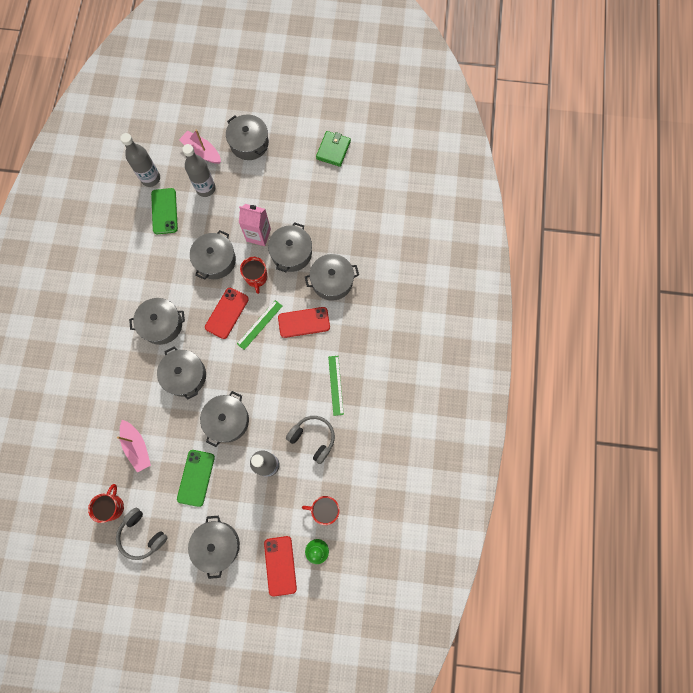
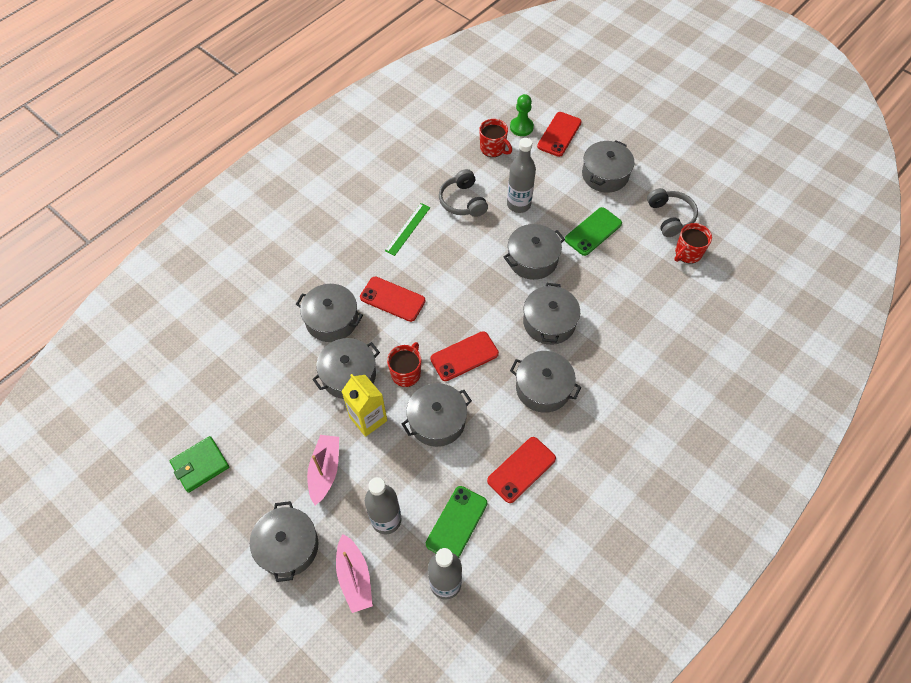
camera: 145 degrees left, 15 degrees down
(137, 447) = (636, 287): pink boat -> pink boat (325, 471)
(145, 264) = (521, 469): none -> red phone
(258, 235) = (368, 419): pink carton -> yellow carton
(260, 324) = (438, 324): green ruler -> none

